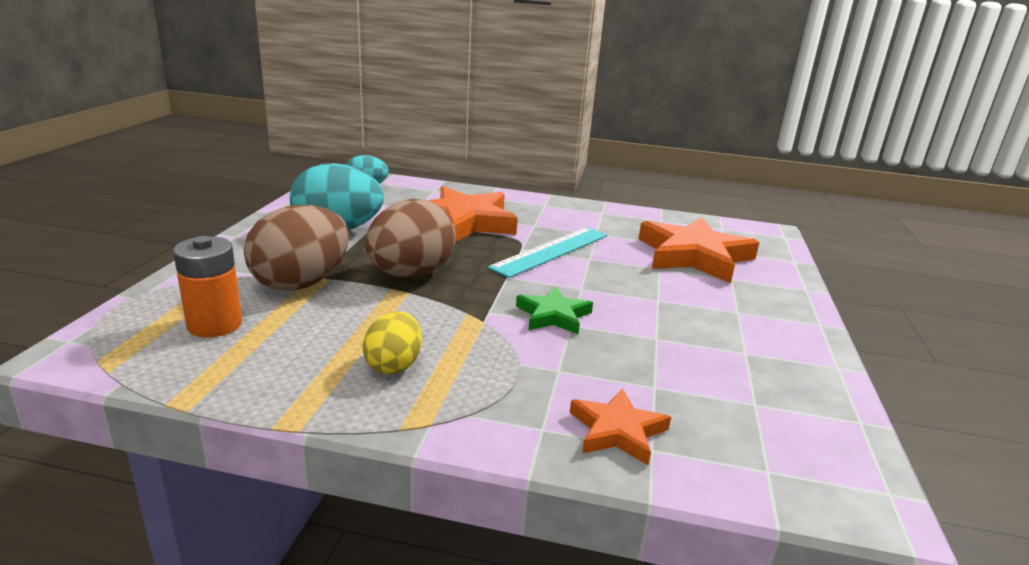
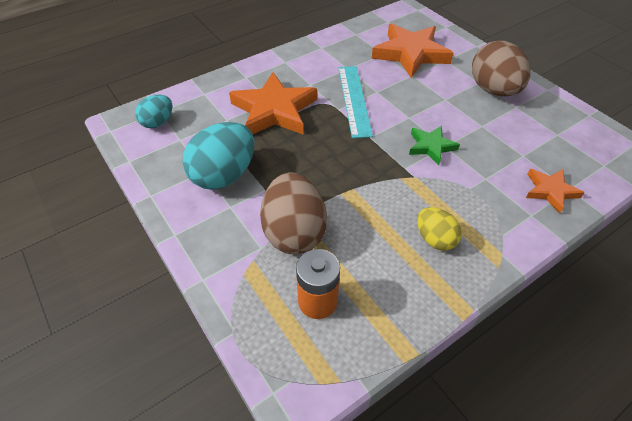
camera: 45 degrees left, 25 degrees up
(410, 274) = (329, 175): brown egg -> brown egg (493, 90)

